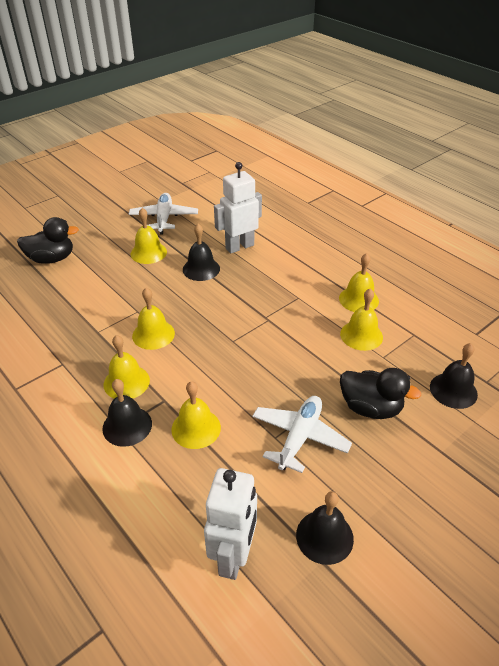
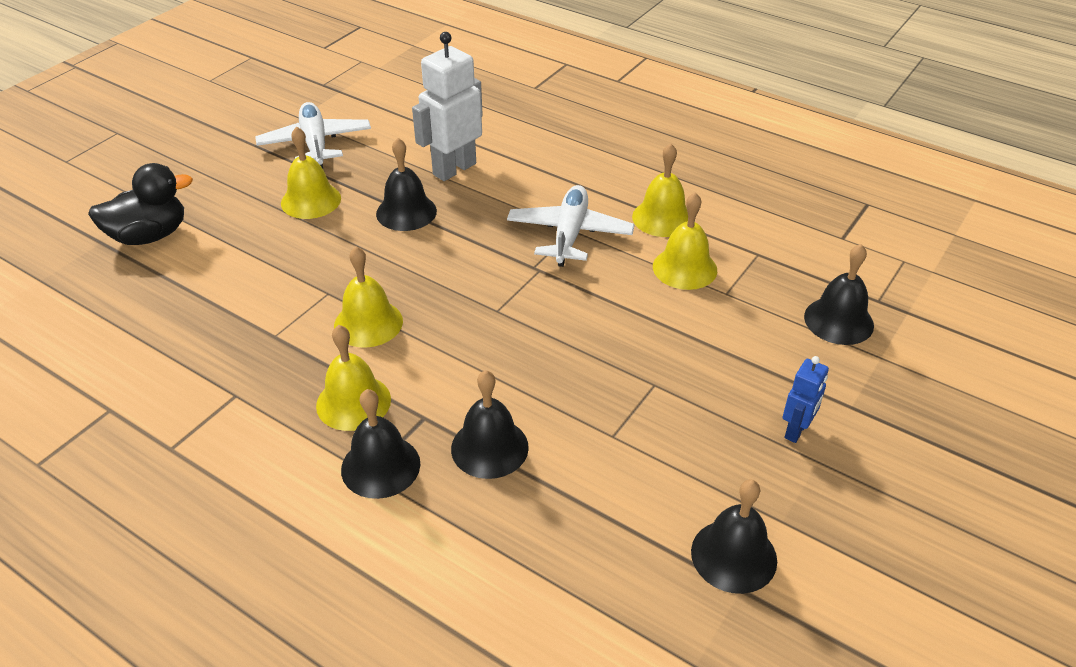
camera: 15 degrees left, 0 degrees up
(196, 428) = (489, 447): yellow bell -> black bell
(233, 556) = (615, 614): white robot -> none
(299, 437) = (648, 428): white plane -> white plane (569, 234)
(370, 408) = (734, 367): black duck -> none
(397, 460) = (796, 431): none -> blue robot

